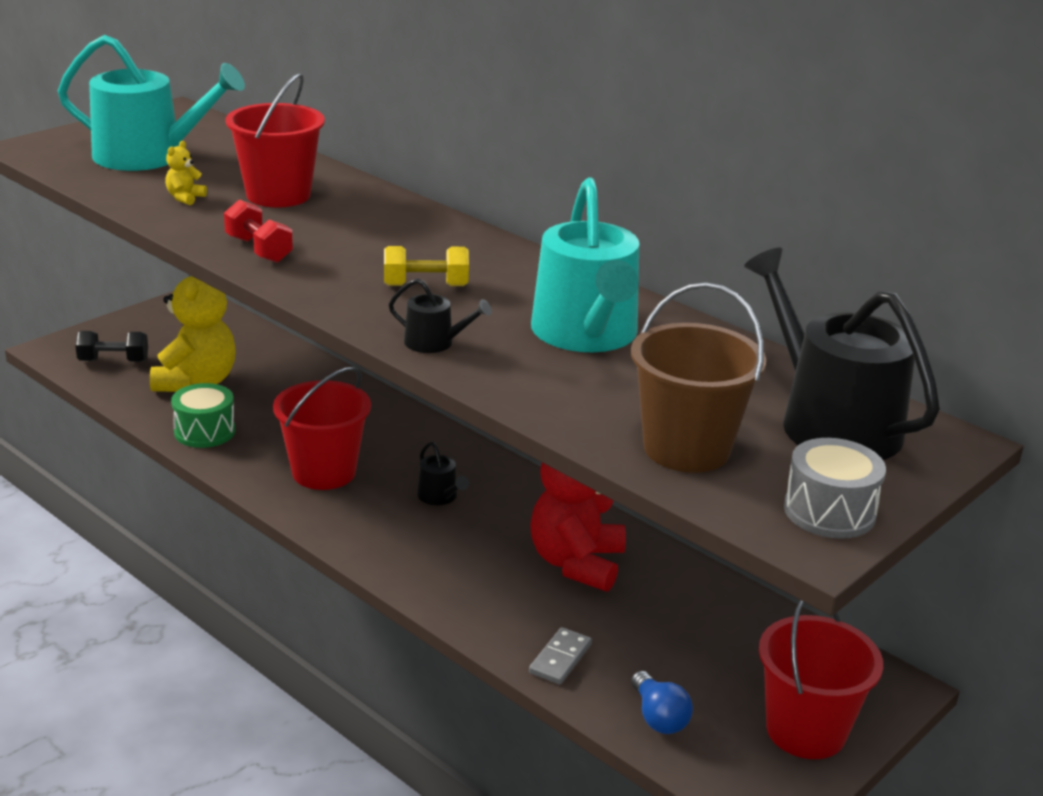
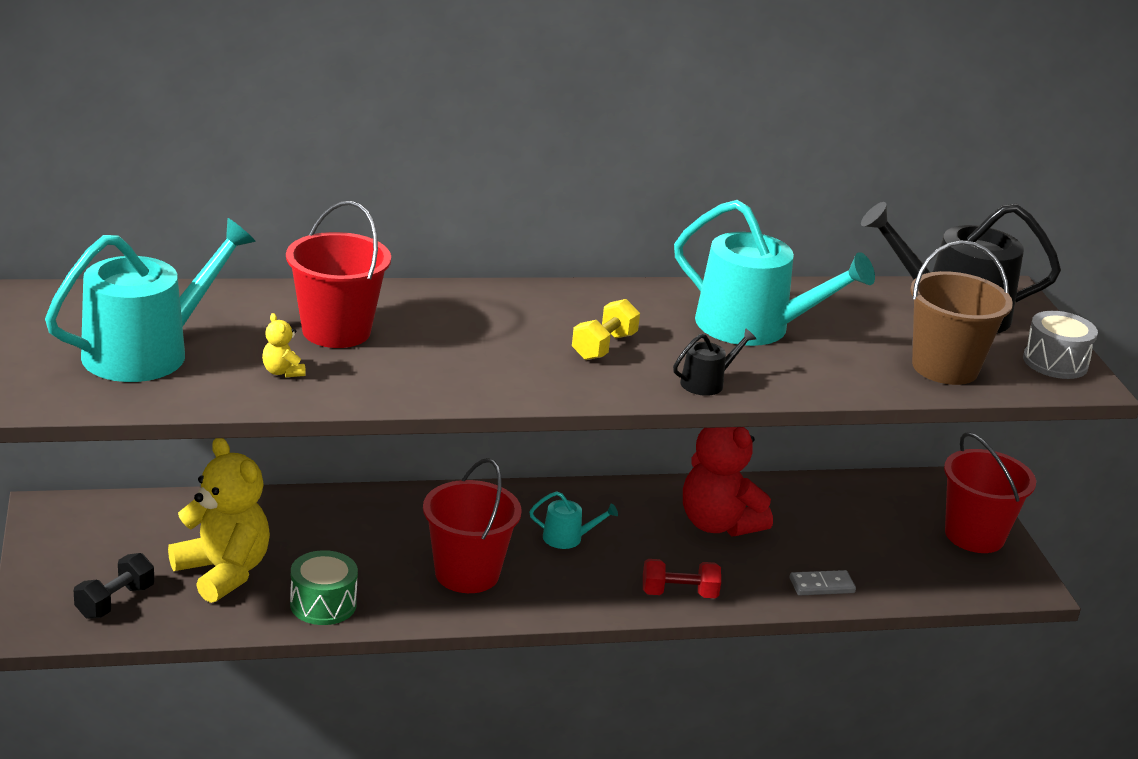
camera: 55 degrees left, 0 degrees up
(259, 250) = (447, 382): red dumbbell -> red dumbbell (679, 594)
(440, 497) = (567, 538): black watering can -> turquoise watering can
(560, 659) = (822, 586): grey domino -> grey domino turned 75 degrees counterclockwise
(658, 717) = (916, 580): blue light bulb -> none

